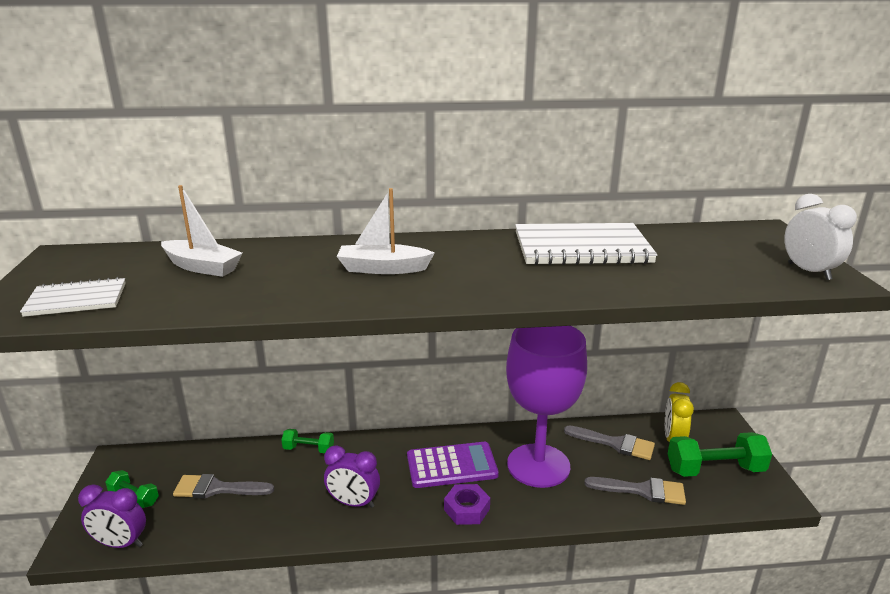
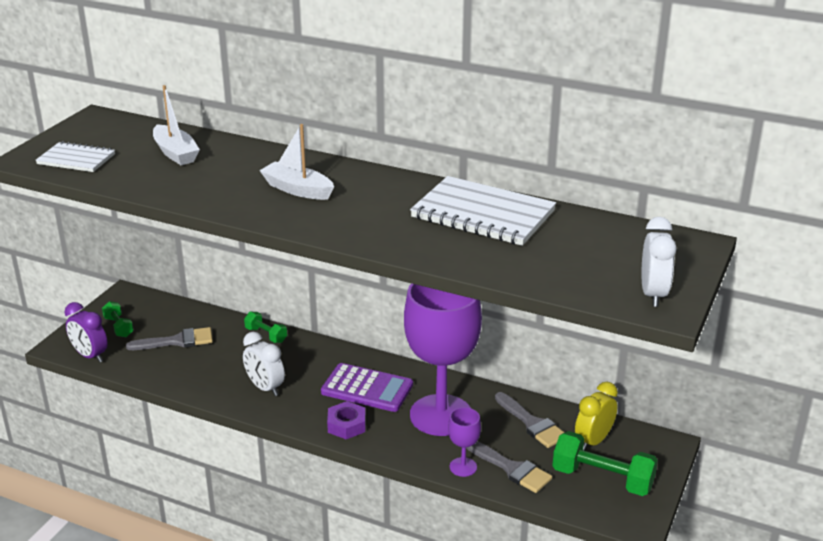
camera: 30 degrees right, 5 degrees up
(217, 489) = (177, 341): grey brush -> grey brush turned 135 degrees clockwise
(353, 503) = (265, 388): purple clock -> white clock
(605, 506) = (463, 467): none -> purple goblet

